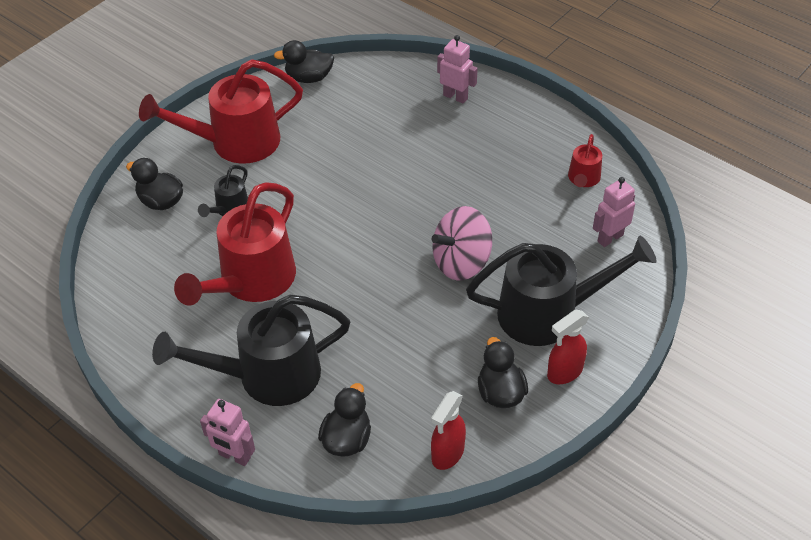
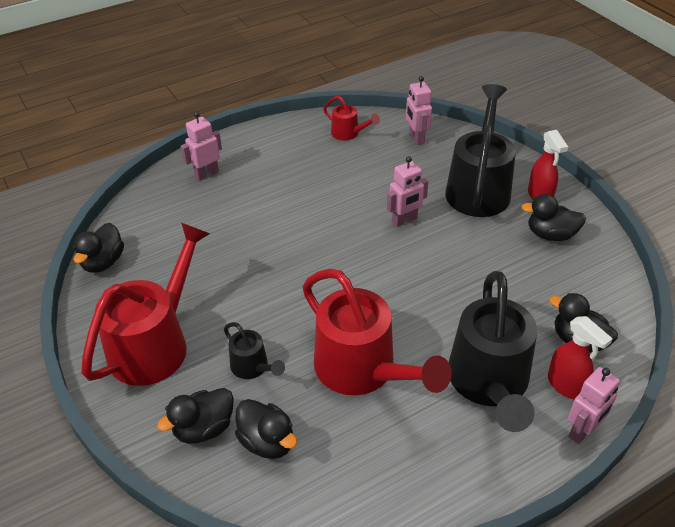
camera: 70 degrees left, 5 degrees down
(159, 242) = (267, 442): none -> black duck
(234, 143) = (156, 342): red watering can -> red watering can turned 150 degrees counterclockwise
(447, 454) = (606, 281): red spray bottle -> red spray bottle (566, 386)
(461, 262) = (404, 220): pink spinning top -> pink robot

